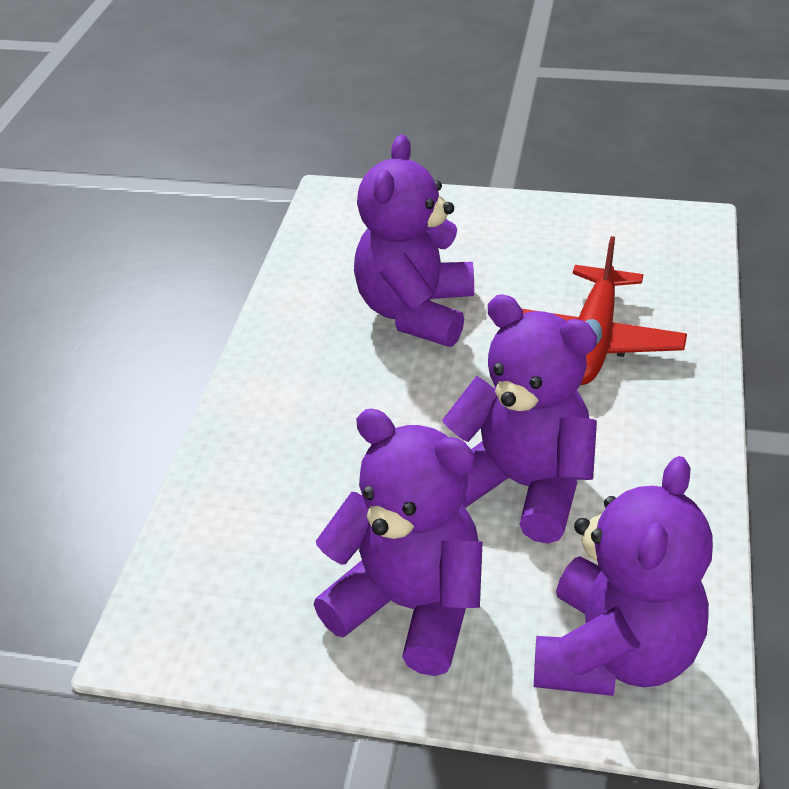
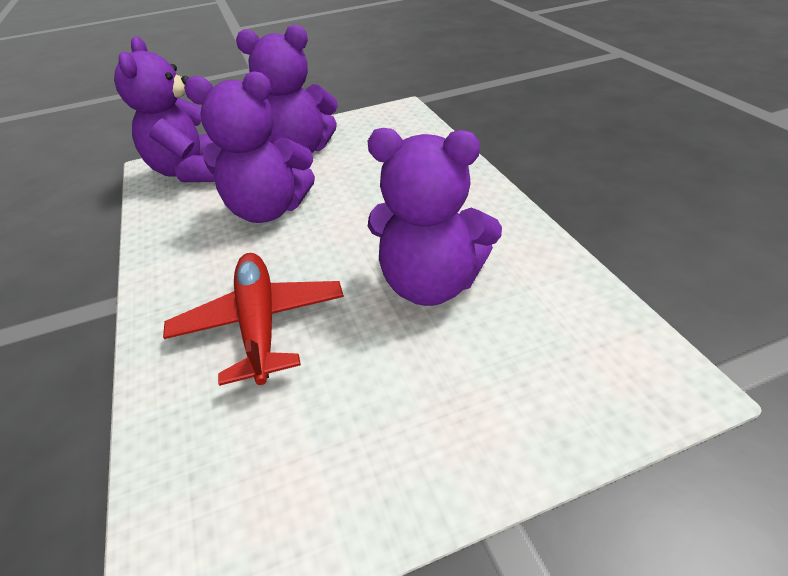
camera: 150 degrees right, 0 degrees up
(416, 312) = (431, 284): purple teddy bear -> purple teddy bear turned 120 degrees clockwise

